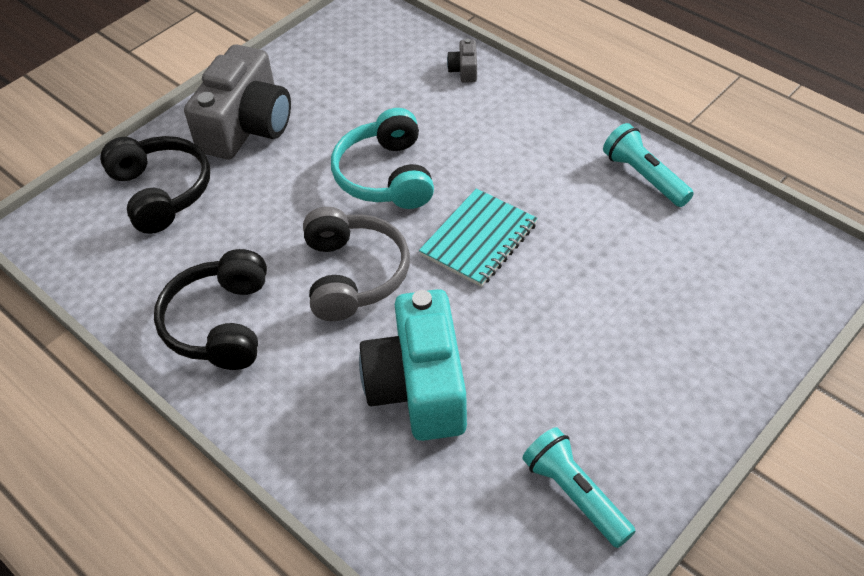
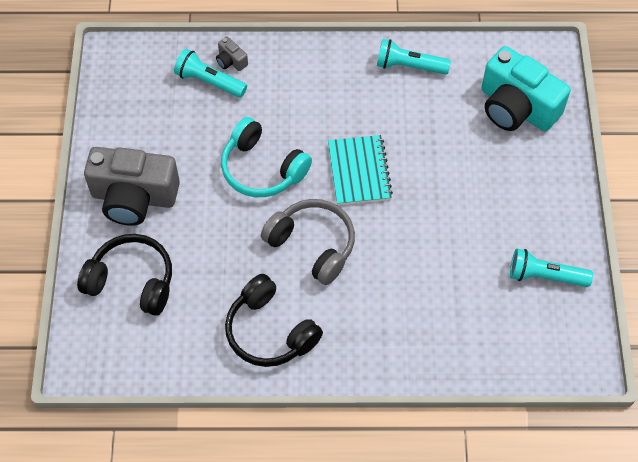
camera: 45 degrees left, 10 degrees up
(247, 126) = (134, 197): grey camera -> grey camera turned 120 degrees clockwise
(419, 386) = (416, 281): turquoise camera -> turquoise camera (516, 107)
(424, 75) = (209, 81): none -> turquoise flashlight

